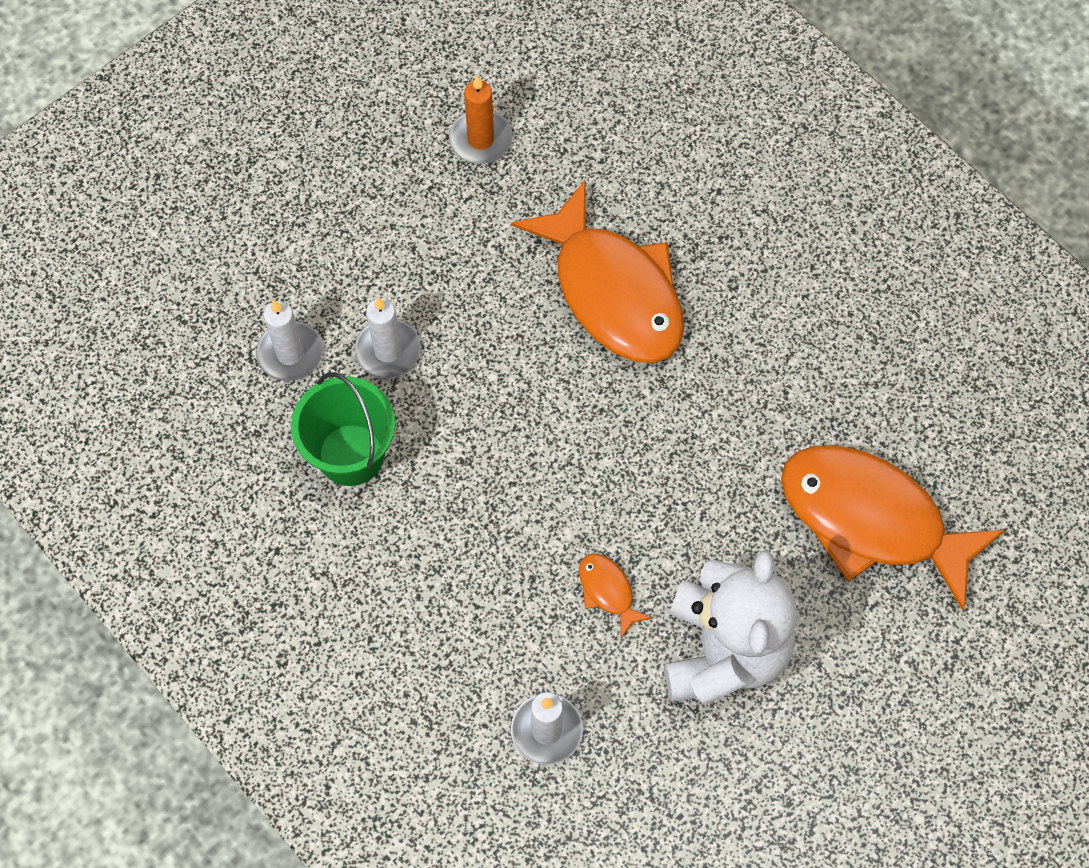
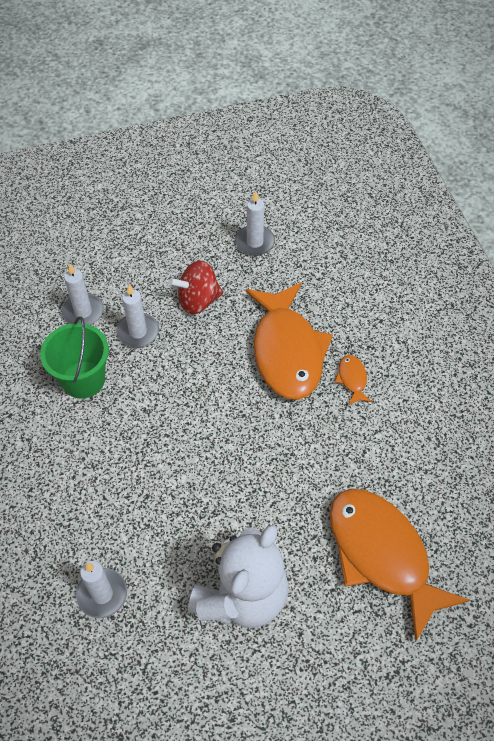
camera: 25 degrees right, 10 degrees down
(448, 266) = (198, 300): none -> red spinning top
(481, 139) = (255, 242): orange candle -> white candle
(608, 591) = (188, 524): orange fish -> orange fish (352, 379)

